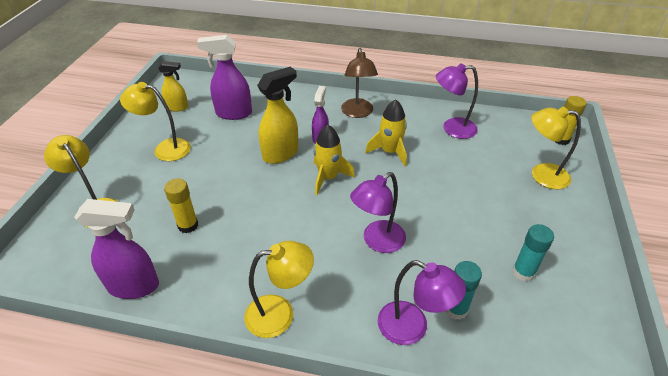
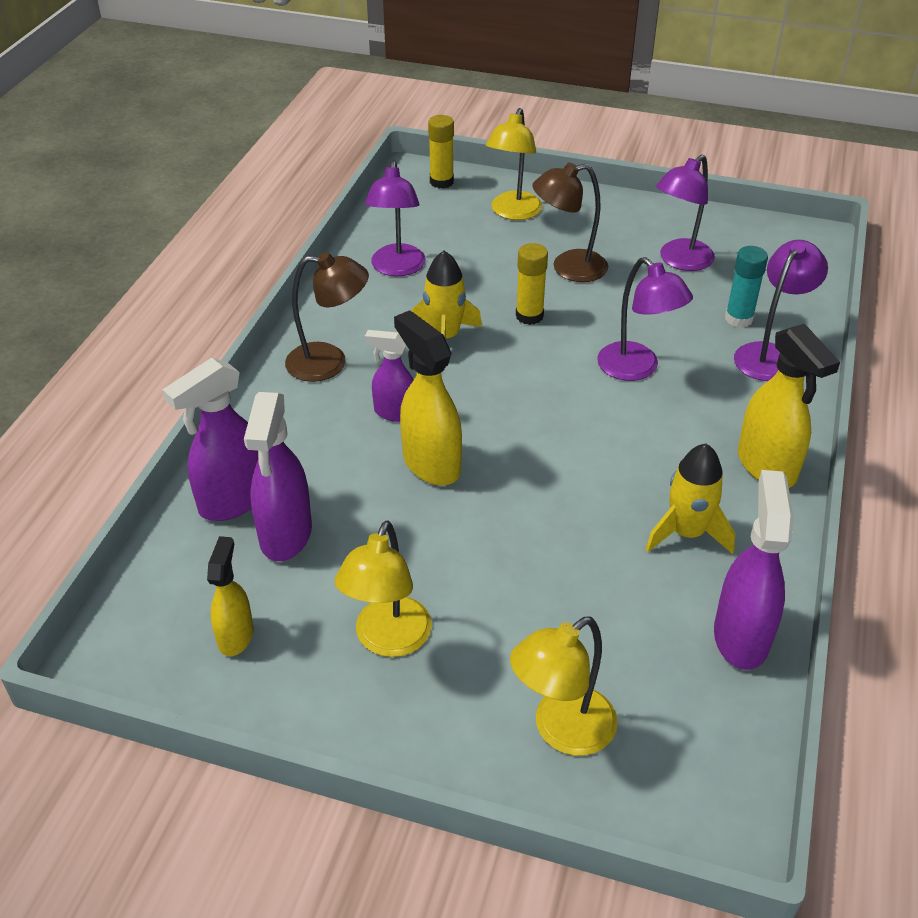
camera: 85 degrees left, 0 degrees up
(188, 225) = (608, 580): yellow glue stick -> yellow glue stick (529, 316)
(256, 97) = (233, 501): none -> purple spray bottle
(280, 313) = (767, 467): yellow lamp -> yellow spray bottle
(328, 177) = (500, 408): yellow rocket -> yellow rocket (687, 533)
(484, 205) = (568, 268): none -> brown lamp
(523, 272) = (680, 261): turquoise glue stick -> purple lamp

